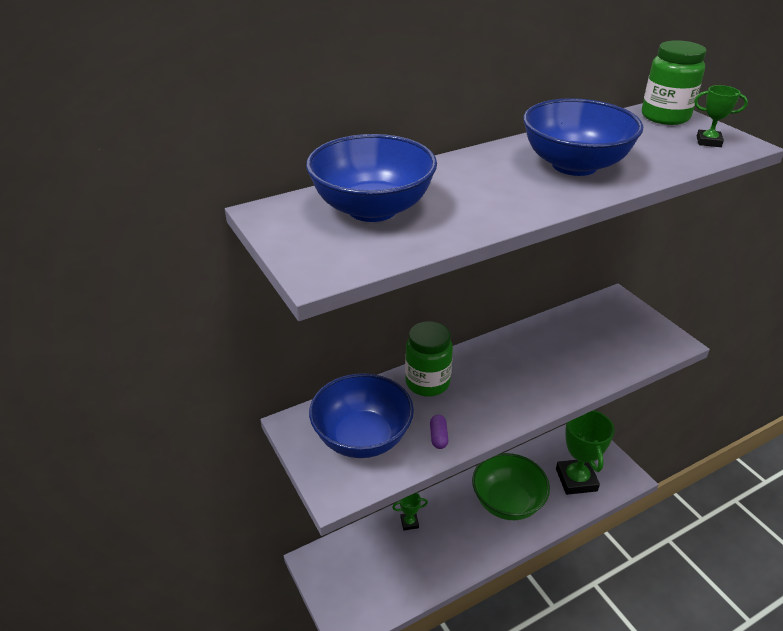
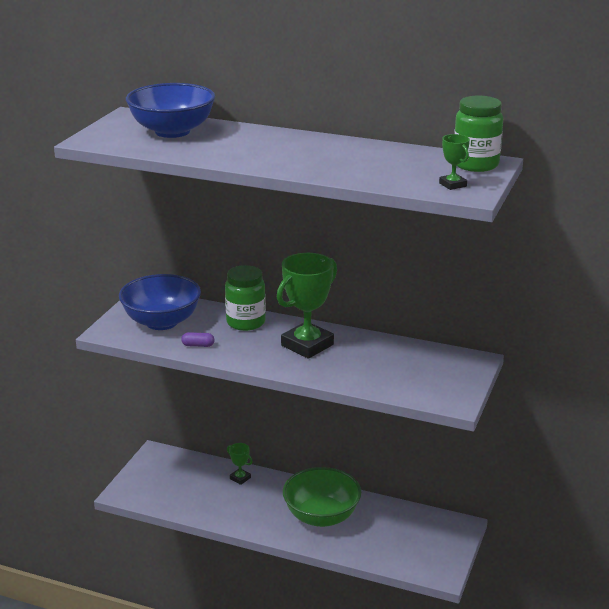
camera: 50 degrees right, 10 degrees down
(438, 437) = (198, 345): purple capsule -> purple capsule turned 45 degrees clockwise
(574, 165) = (326, 159): blue bowl -> none
(576, 480) = (396, 543): green trophy -> green trophy (307, 345)

